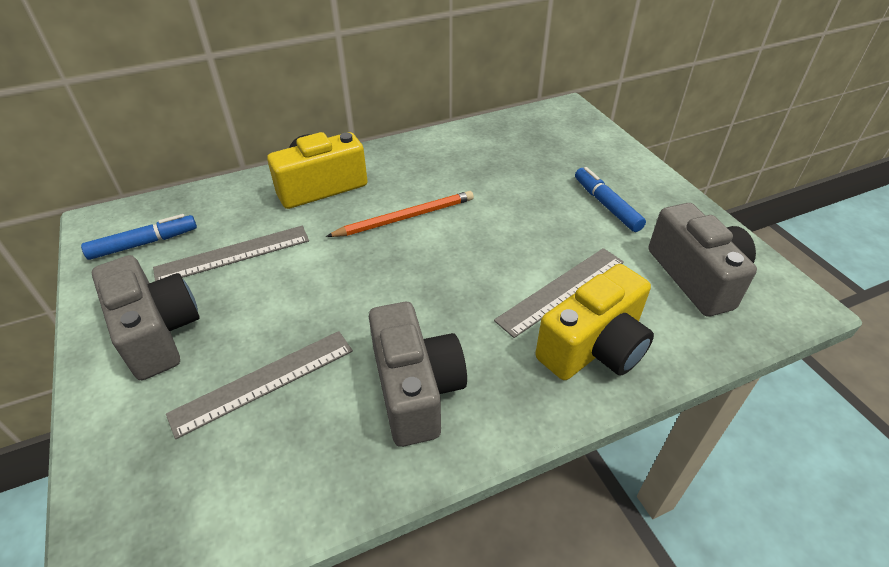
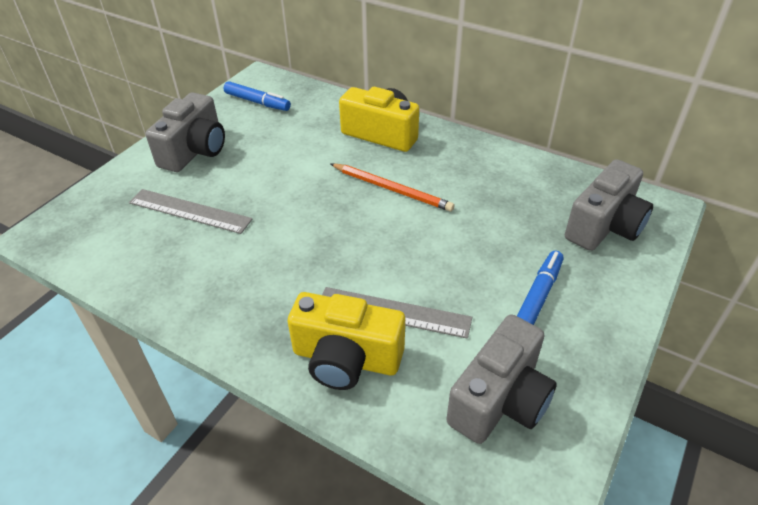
camera: 55 degrees right, 0 degrees up
(233, 254) = (280, 138): grey ruler -> none
(416, 389) = (231, 279): grey camera -> grey camera (604, 226)

